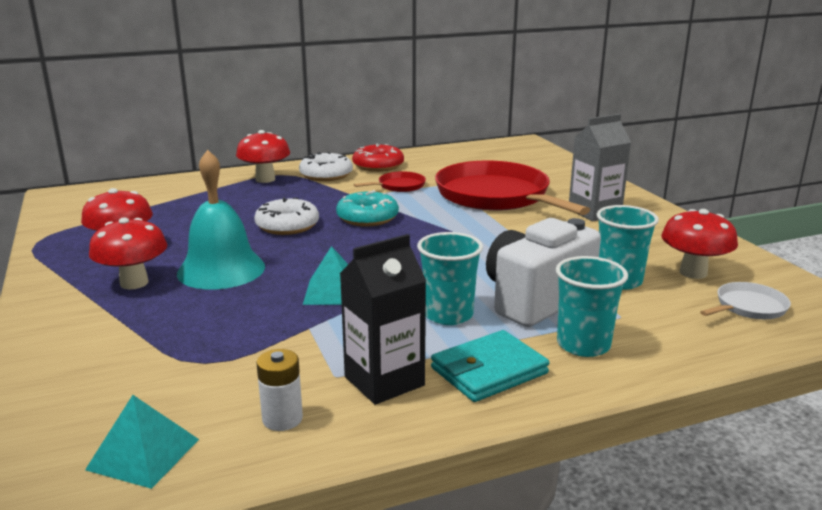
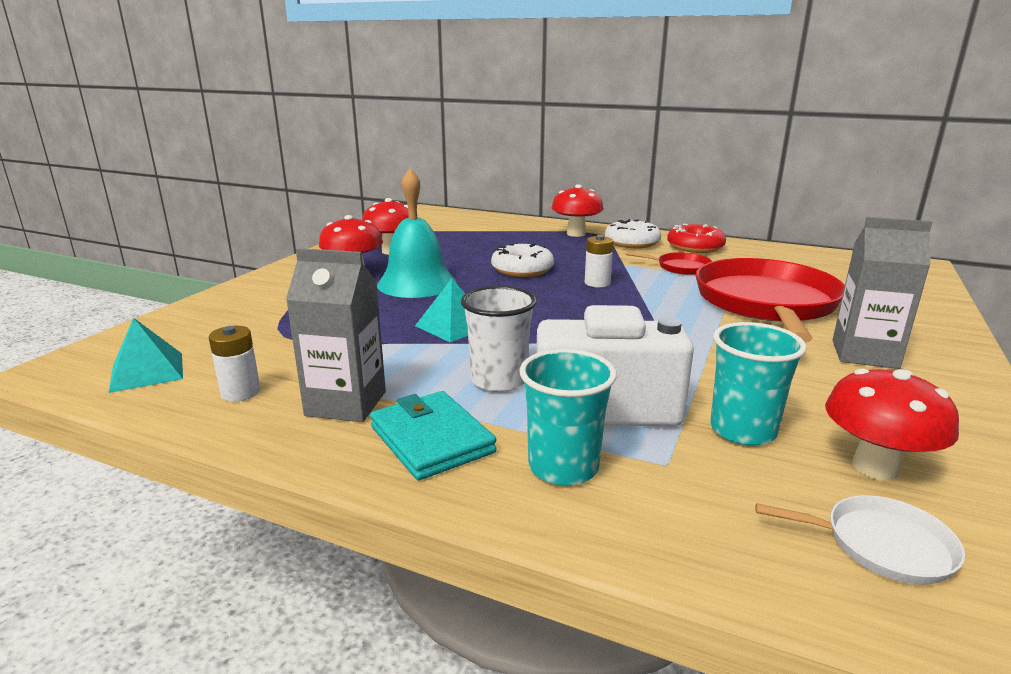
camera: 45 degrees right, 0 degrees up
(367, 218) = (597, 283): turquoise donut -> white battery
(384, 381) = (346, 403): black carton -> grey carton
(448, 315) = (499, 380): turquoise cup -> white cup
(489, 371) = (431, 440): turquoise wallet -> turquoise wallet turned 45 degrees clockwise

